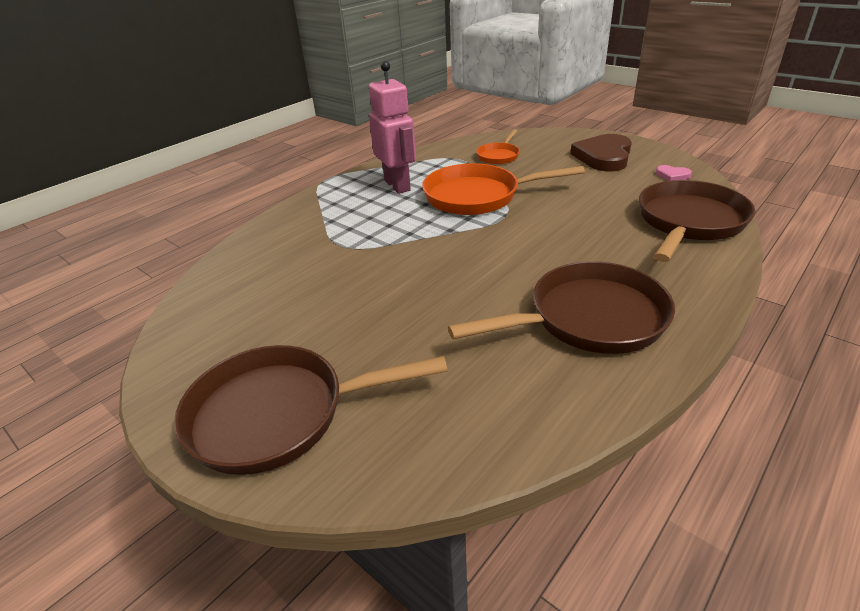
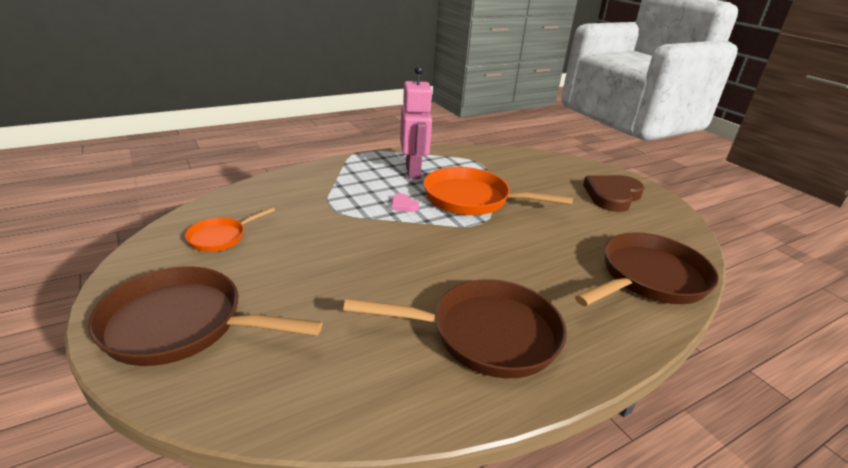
camera: 15 degrees right, 5 degrees down
(499, 156) = (517, 170): orange pan -> orange pan (220, 237)
(672, 175) = (666, 230): pink heart -> pink heart (403, 205)

